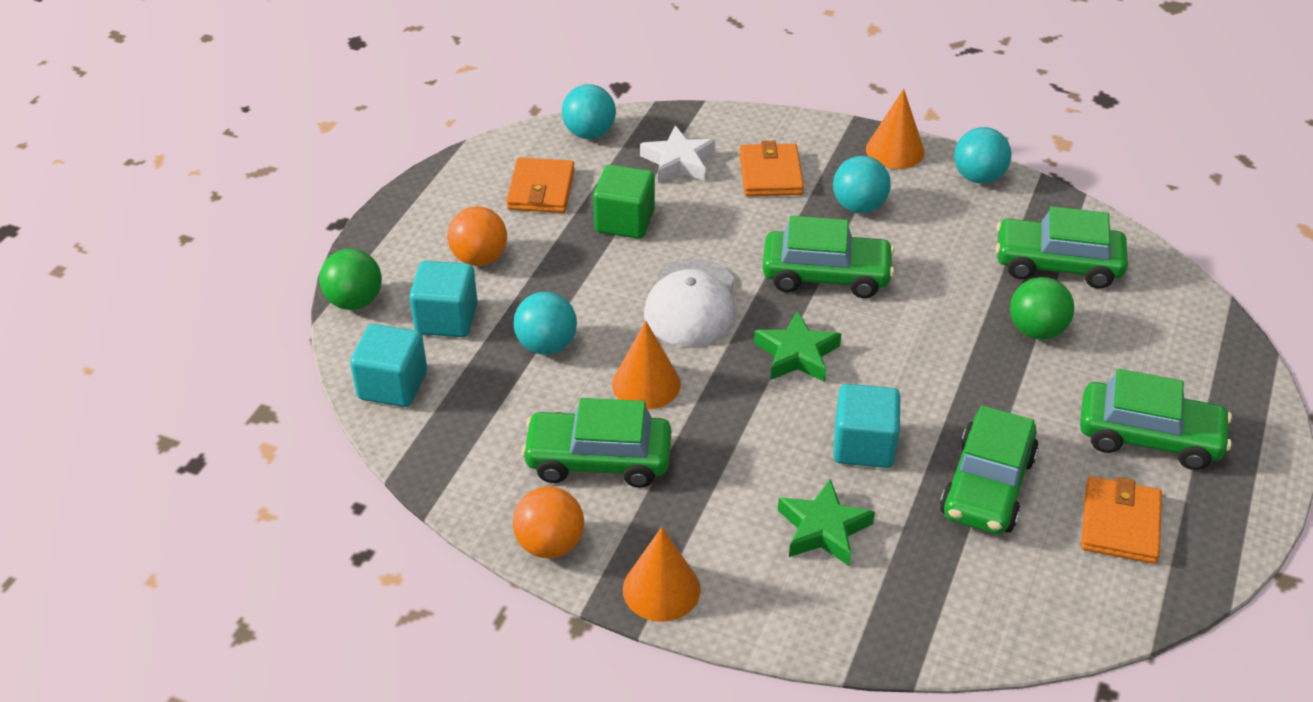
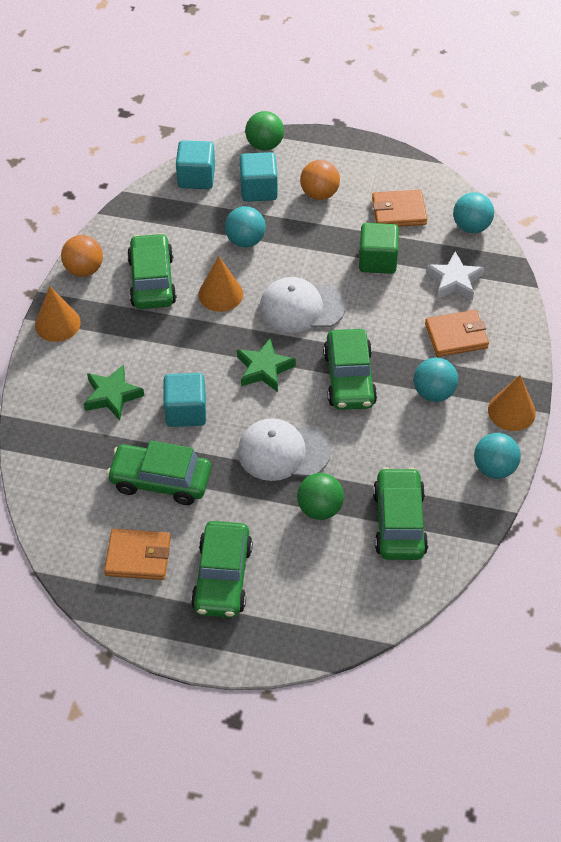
camera: 80 degrees right, 10 degrees up
(943, 353) = (283, 452): none -> white cap

